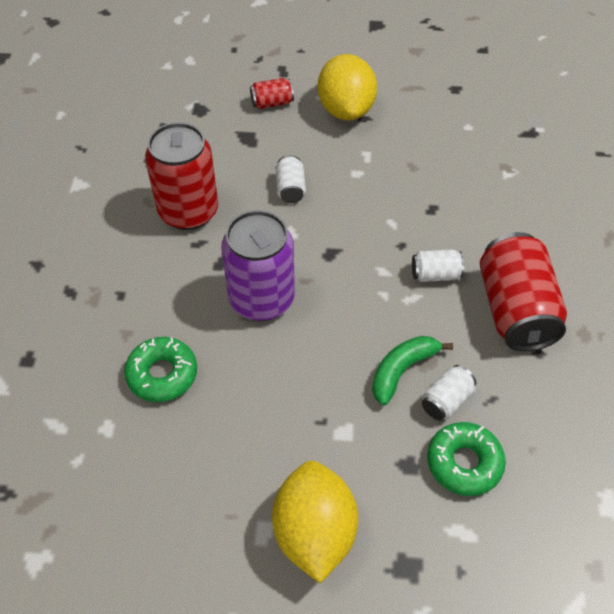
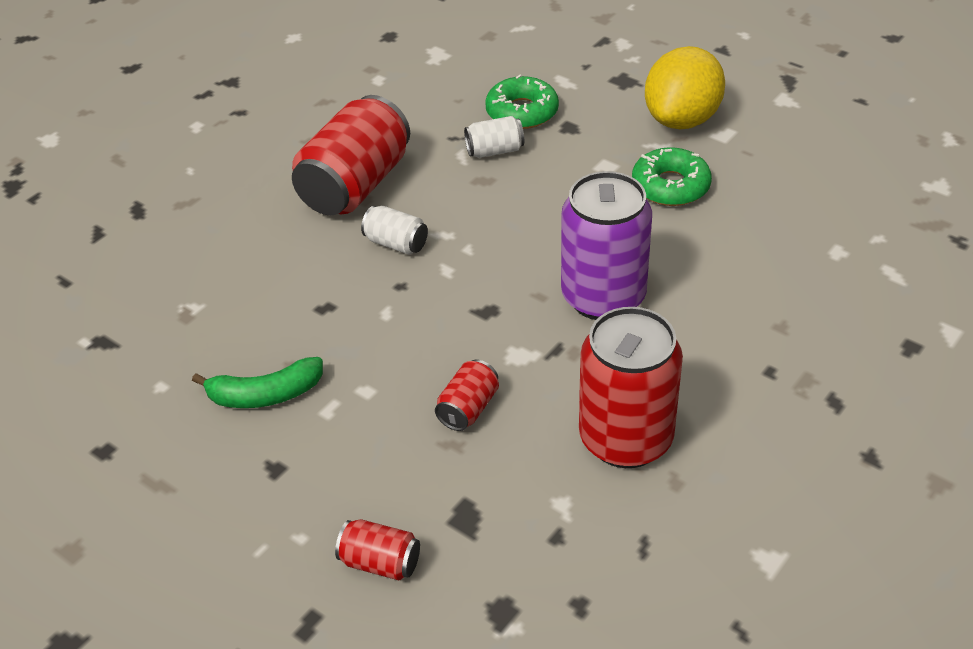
camera: 145 degrees left, 10 degrees down
(162, 374) = (757, 272): green donut -> green donut (670, 186)
(290, 189) = (468, 408): white can -> red can
(346, 110) = (286, 493): yellow lemon -> none
(402, 370) = (512, 184): green banana -> green banana (265, 395)

